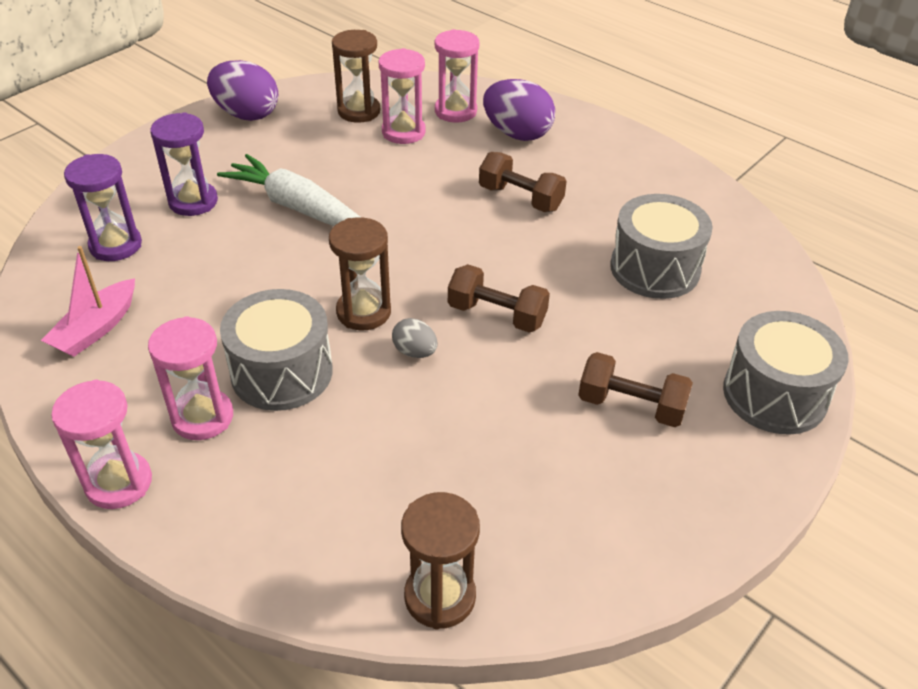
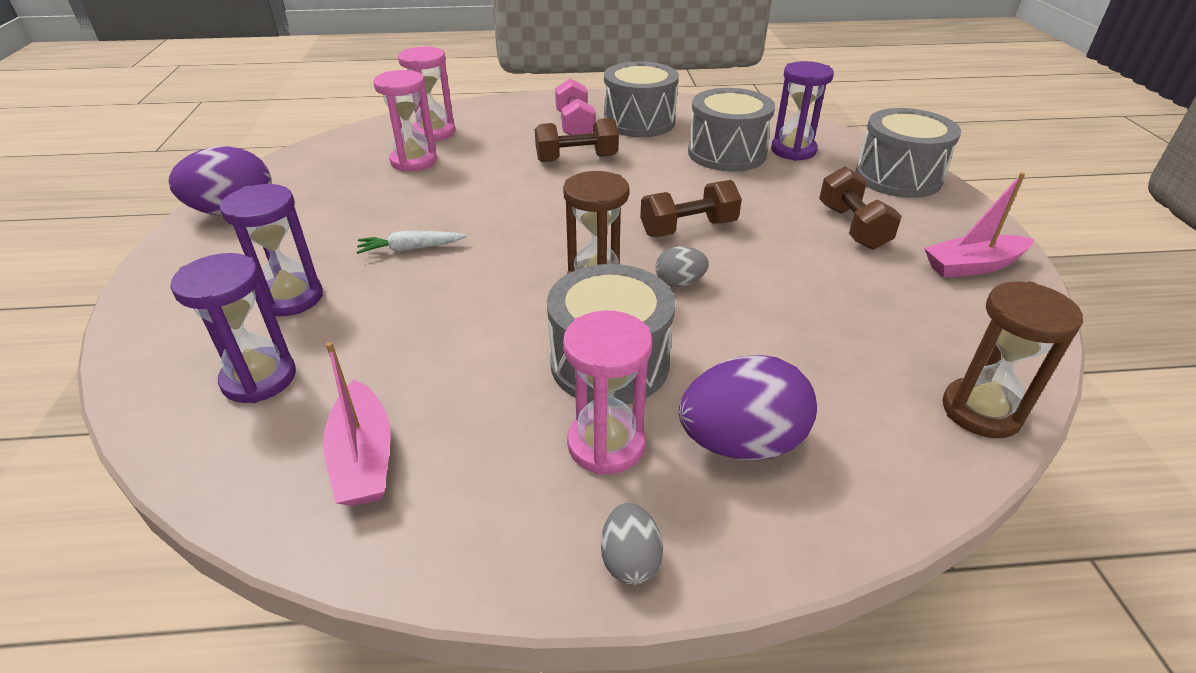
camera: 45 degrees left, 5 degrees down
(119, 483) = (630, 560): pink hourglass -> grey egg
(298, 208) = (411, 249): white carrot -> white carrot, size x0.50
(359, 111) = (348, 165): brown hourglass -> none
(517, 134) = (505, 126): purple egg -> purple egg (741, 443)
(572, 164) = (575, 126): none -> pink dumbbell
(631, 406) = (852, 227): brown dumbbell -> brown dumbbell turned 75 degrees counterclockwise
(634, 191) = (639, 122): none -> grey drum
(666, 512) = (972, 266): none -> pink boat
(723, 304) = (793, 150): none -> purple hourglass

